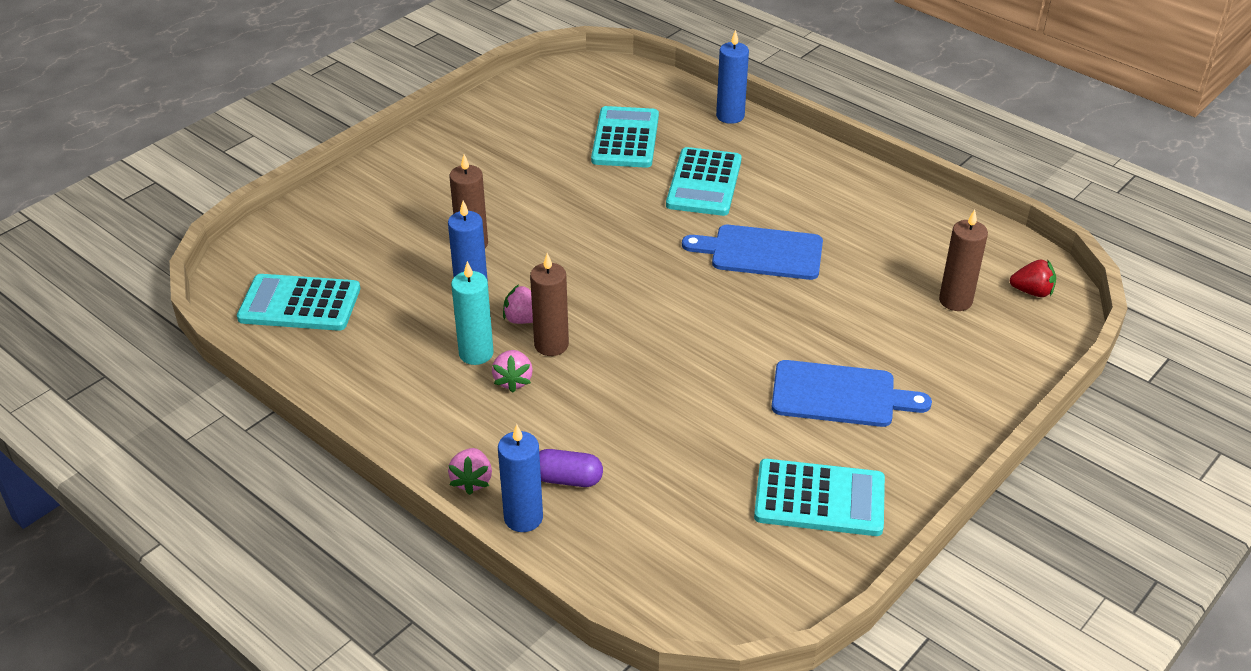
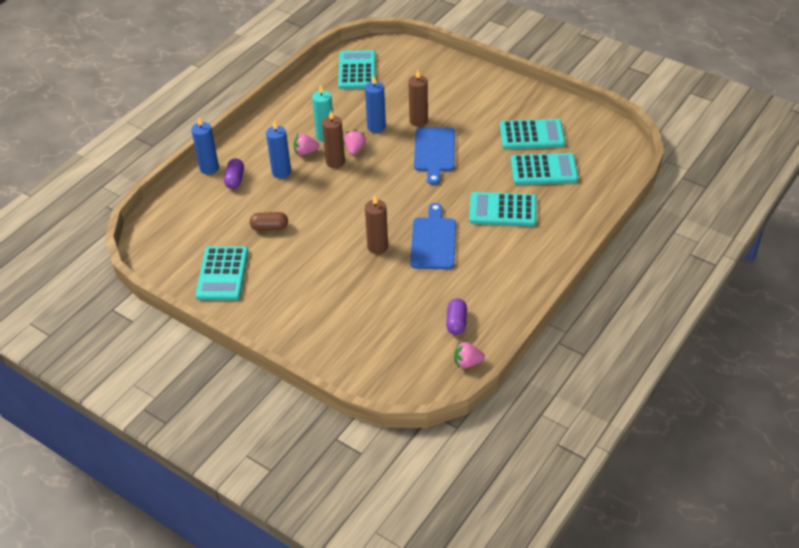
camera: 85 degrees right, 5 degrees up
(472, 481) = (233, 148): pink strawberry -> pink strawberry (467, 363)
(544, 139) = (532, 135): none -> turquoise calculator
(707, 434) = (269, 227): none -> brown capsule
(730, 116) = (587, 217): blue candle -> blue candle (281, 172)
(840, 395) = (304, 280): blue cutting board -> blue cutting board (434, 152)
(928, 246) = (456, 323): none -> purple capsule
(955, 301) = (399, 336): brown candle -> brown candle (377, 247)
(1032, 292) = (415, 377): red strawberry -> none

